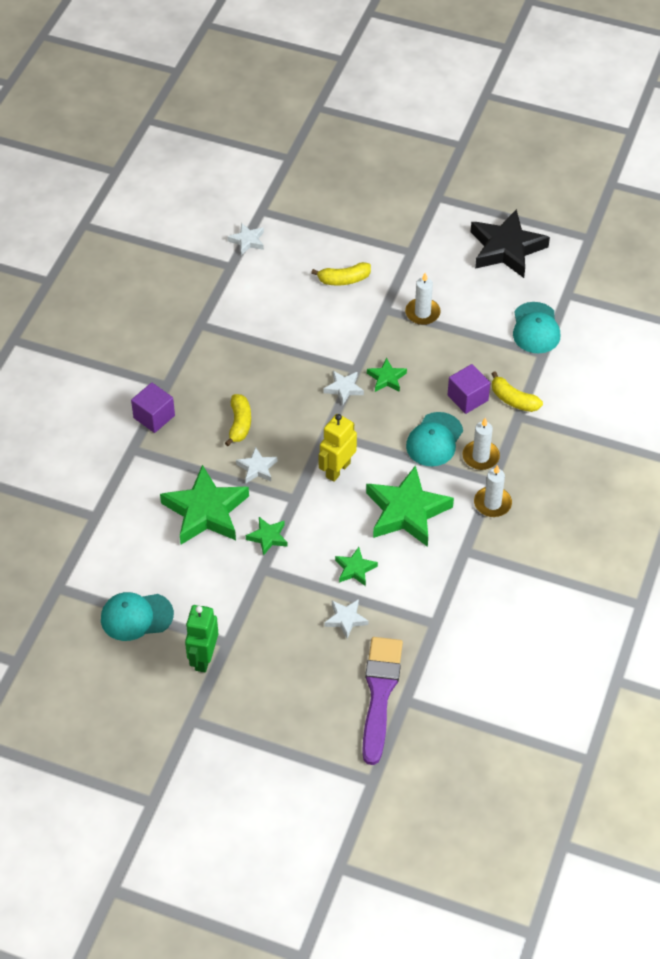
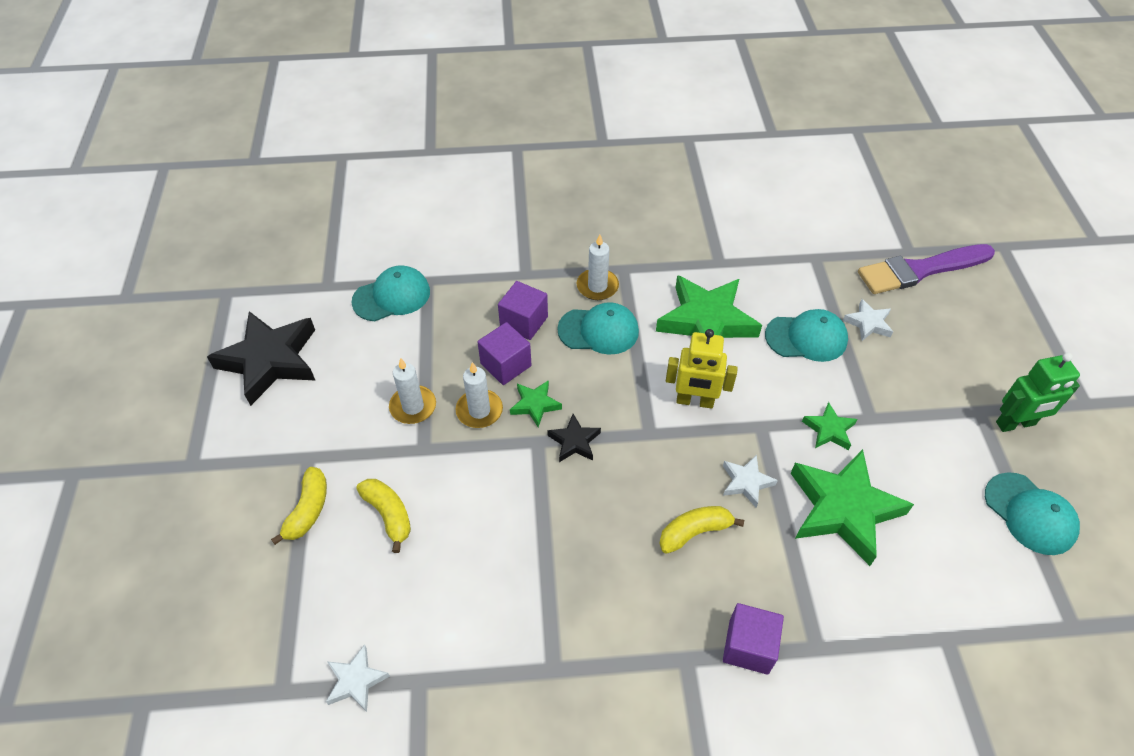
camera: 115 degrees left, 0 degrees up
(344, 389) = (574, 441): white star -> black star
(355, 569) = (806, 338): green star -> turquoise cap
(432, 374) = (506, 365): none -> purple cube
(492, 503) = (649, 260): white candle -> white candle (479, 410)
(513, 400) = (505, 284): yellow banana -> yellow banana (308, 510)

